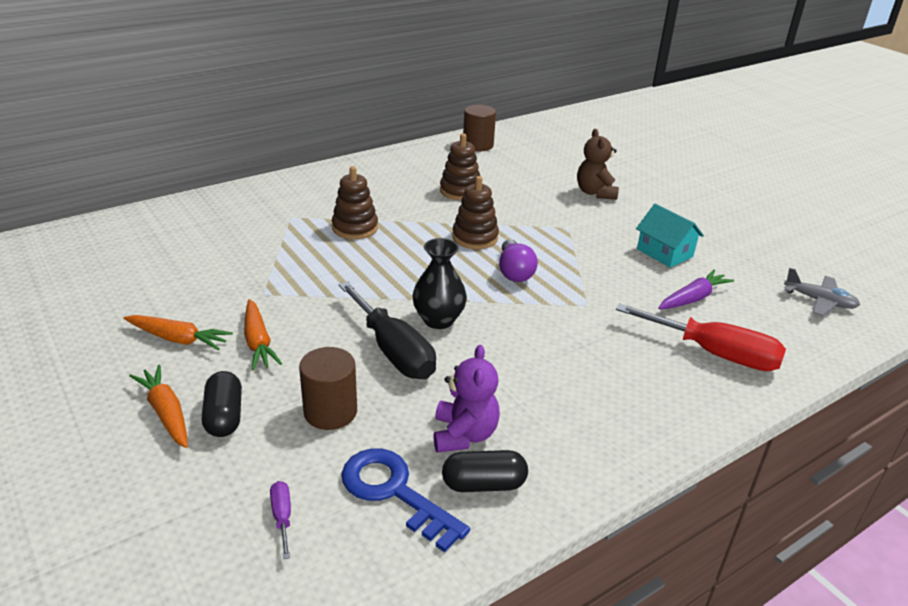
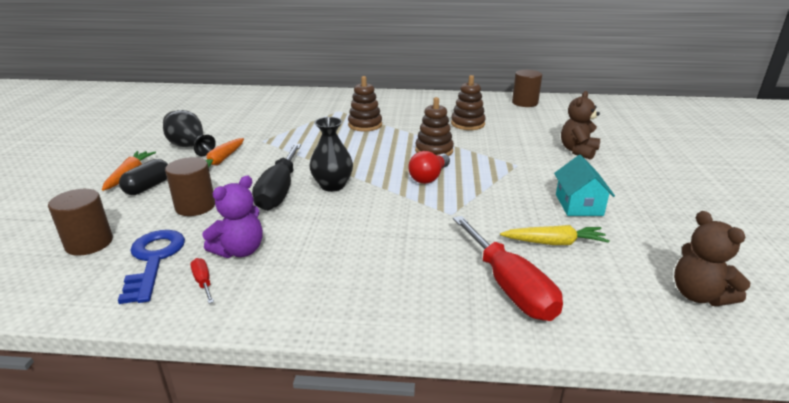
camera: 40 degrees right, 5 degrees down
(178, 339) = (189, 147): orange carrot -> black vase
(282, 517) = (89, 243): purple screwdriver -> brown cylinder
(483, 484) = (203, 282): black capsule -> red screwdriver
(514, 272) = (429, 177): purple light bulb -> red light bulb
(693, 298) = (554, 243): purple carrot -> yellow carrot
(819, 301) = (699, 295): grey plane -> brown teddy bear

